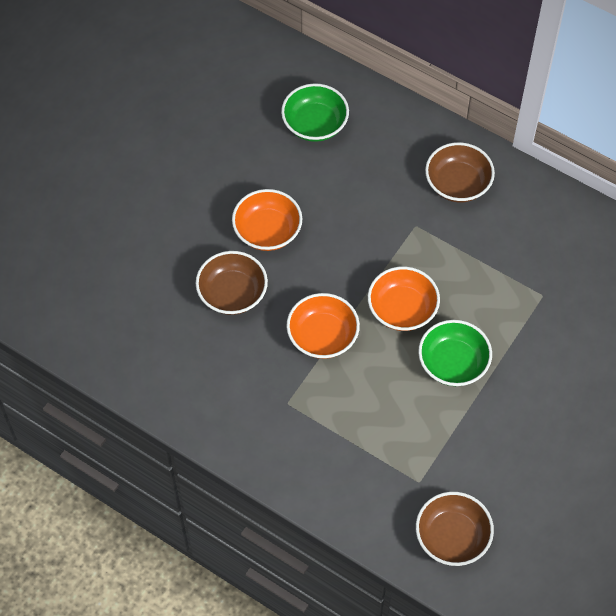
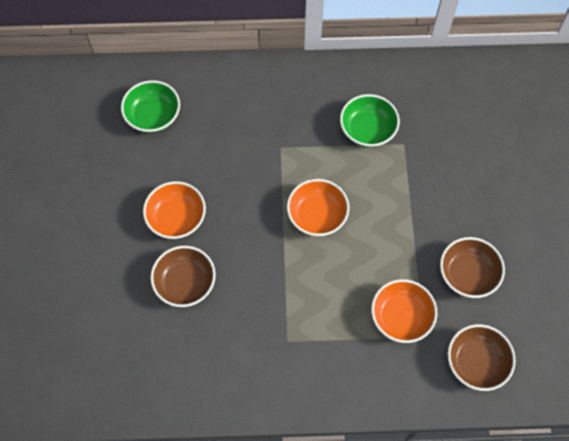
camera: 35 degrees left, 5 degrees up
(322, 336) = (275, 272): orange bowl -> orange bowl (401, 317)
(453, 363) = (381, 232): green bowl -> green bowl (367, 130)
(457, 184) = (287, 99): brown bowl -> brown bowl (467, 274)

